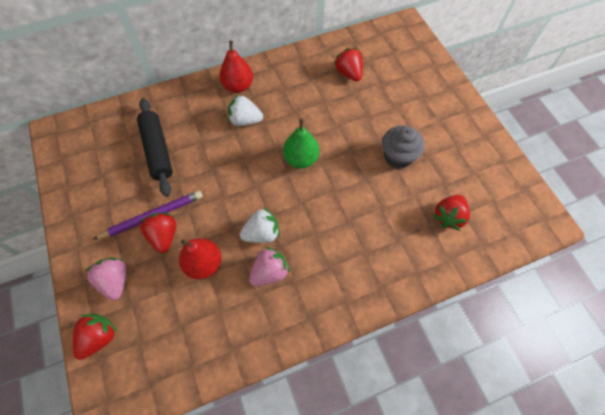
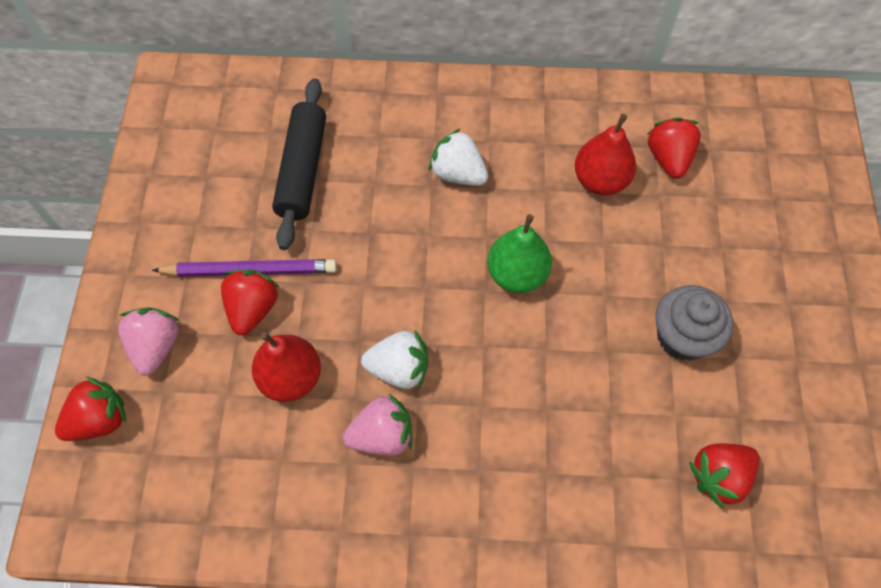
camera: 25 degrees right, 0 degrees up
(238, 86) = (473, 112): red pear -> red pear (600, 180)

